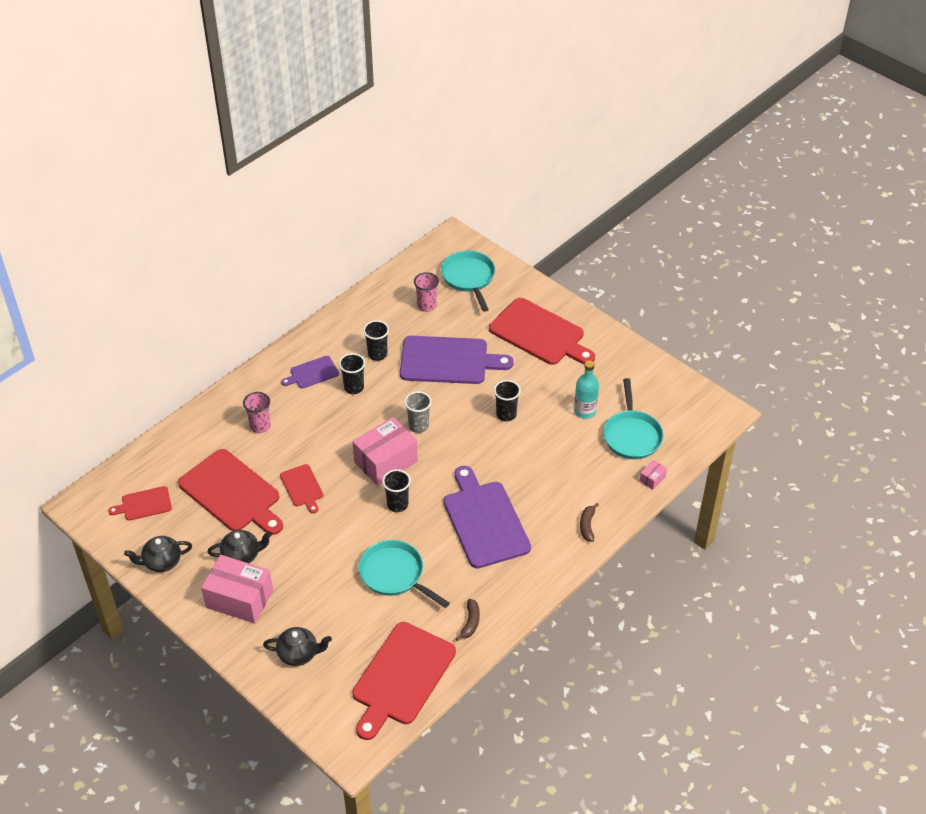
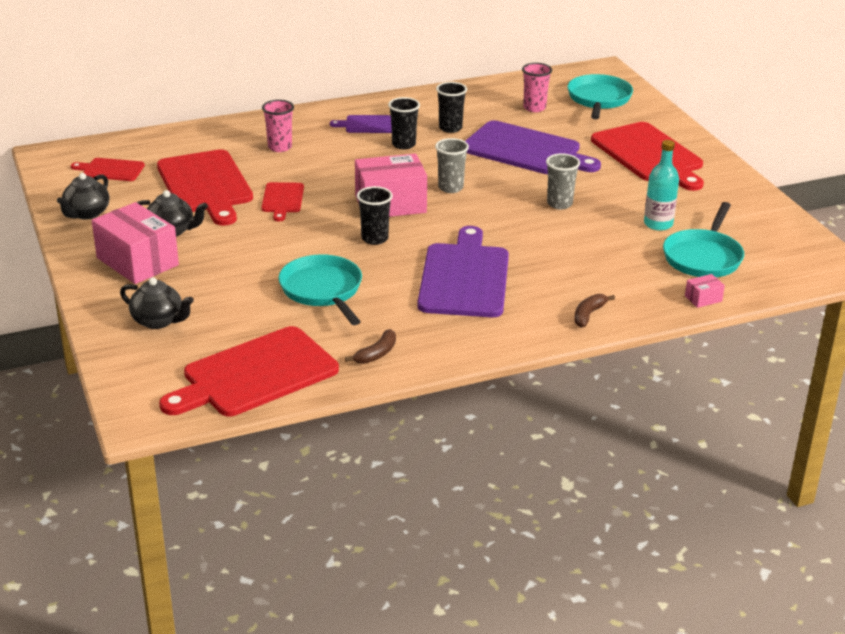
camera: 25 degrees right, 15 degrees down
(162, 562) = (86, 213): black teapot -> black teapot turned 75 degrees counterclockwise
(506, 414) = (559, 204): black cup -> grey cup

